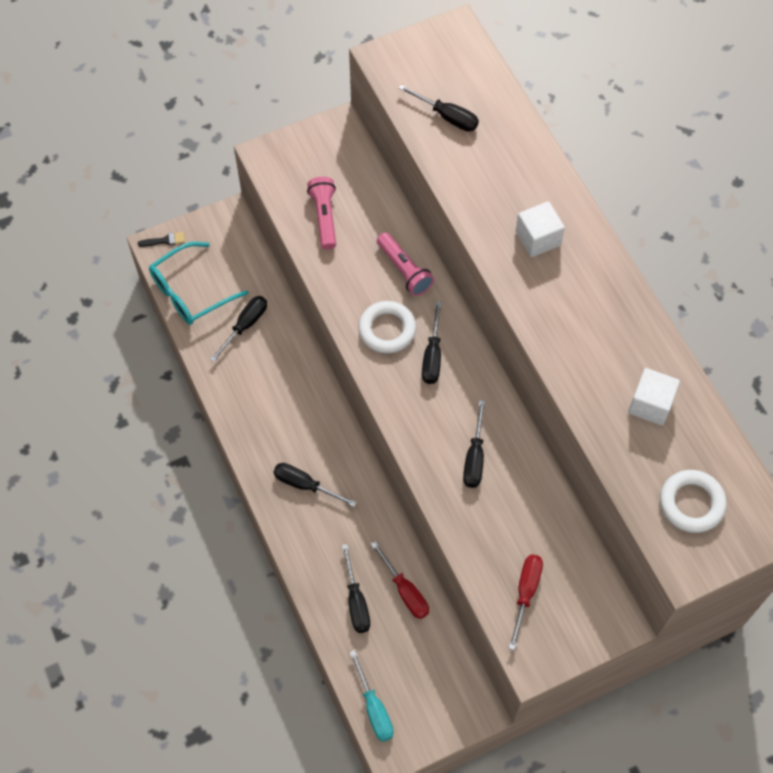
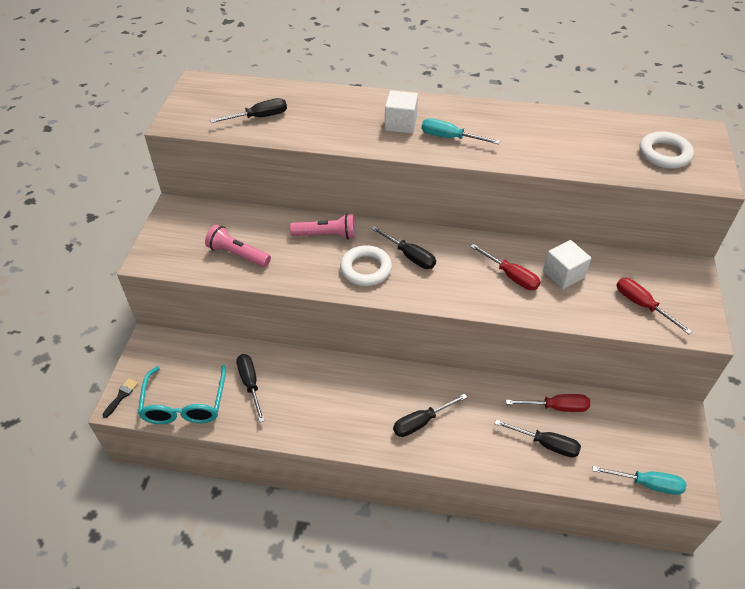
camera: 55 degrees left, 15 degrees down
(474, 457) = (511, 276): black screwdriver -> red screwdriver
(551, 293) = (450, 138): none -> turquoise screwdriver
(650, 404) = (574, 136): white cube -> white cube (563, 274)

